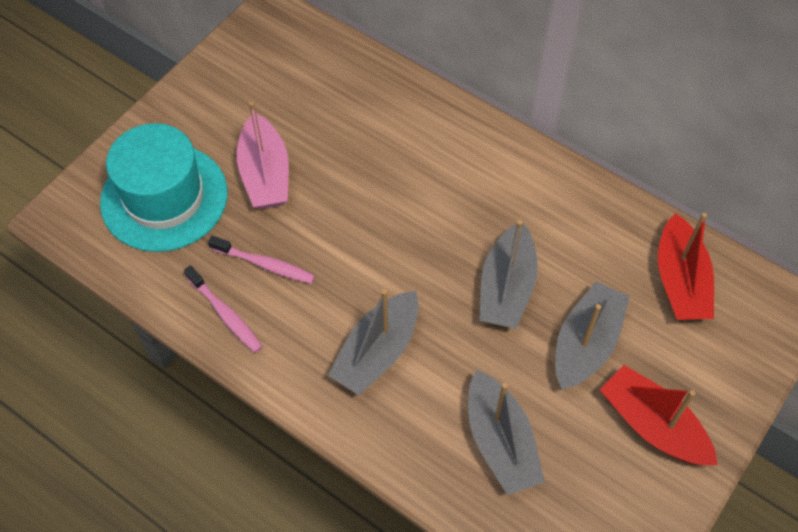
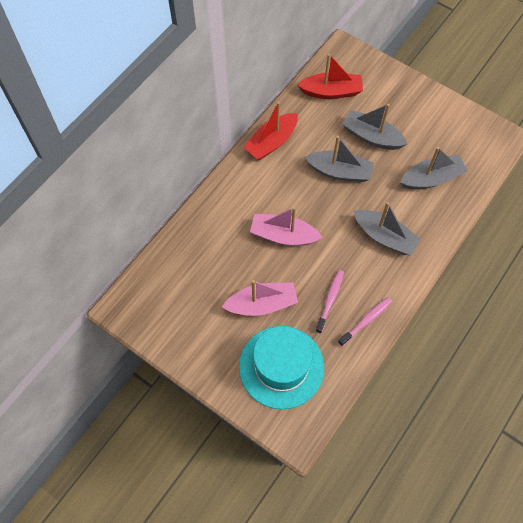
camera: 90 degrees left, 5 degrees up
(381, 203) = (283, 235): none -> pink boat
(653, 425) = (415, 112): red boat -> red boat (271, 142)

